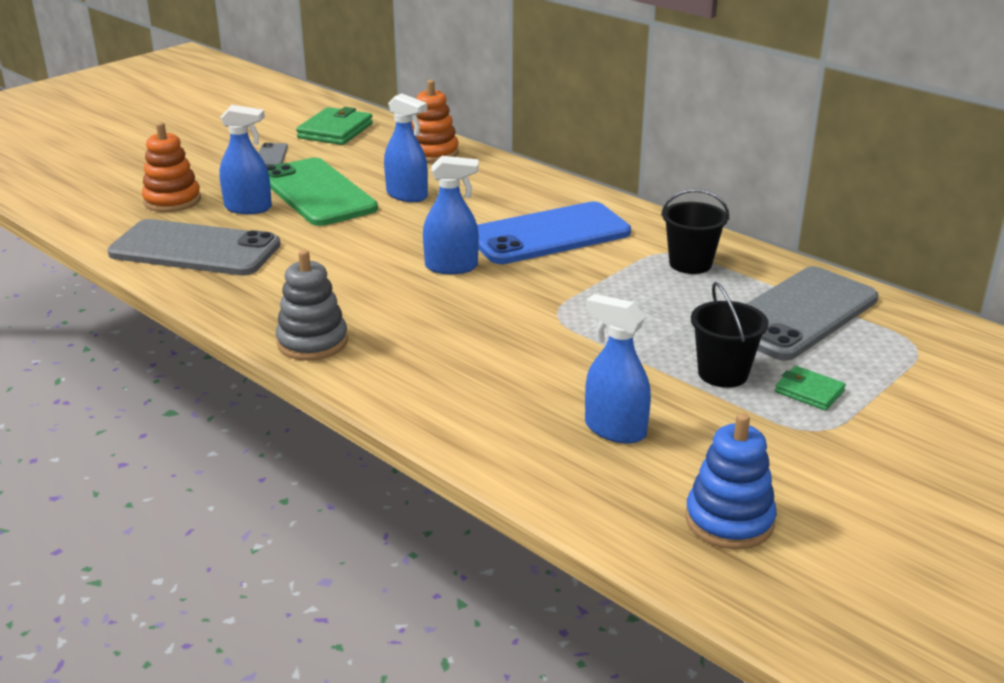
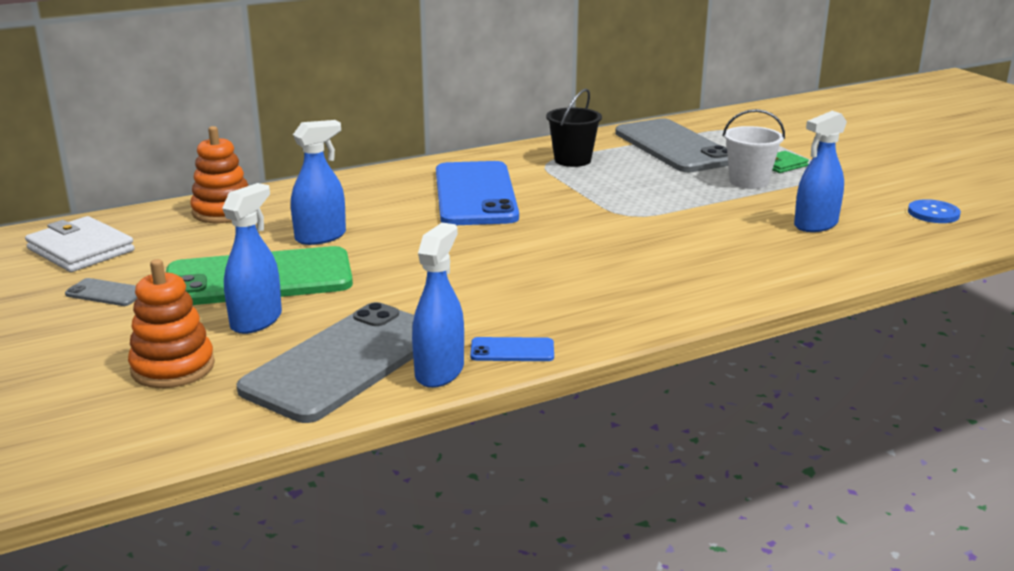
camera: 70 degrees left, 5 degrees down
(233, 305) = (512, 350): none -> blue phone
(312, 342) = (621, 317): grey stacking toy -> none
(335, 131) = (81, 250): green wallet -> white wallet
(451, 267) = (508, 239): blue spray bottle -> blue spray bottle (439, 372)
(723, 373) = (748, 182): black bucket -> white bucket
(729, 520) = (933, 213): blue stacking toy -> blue button

